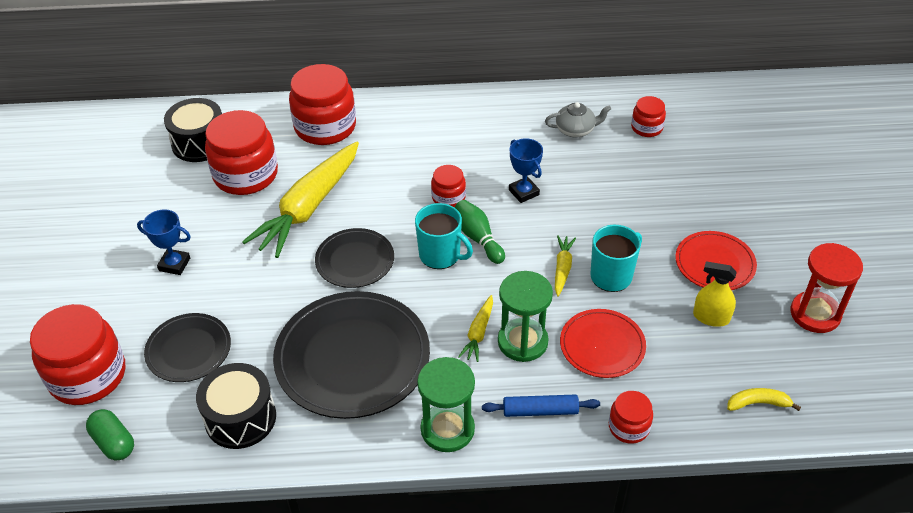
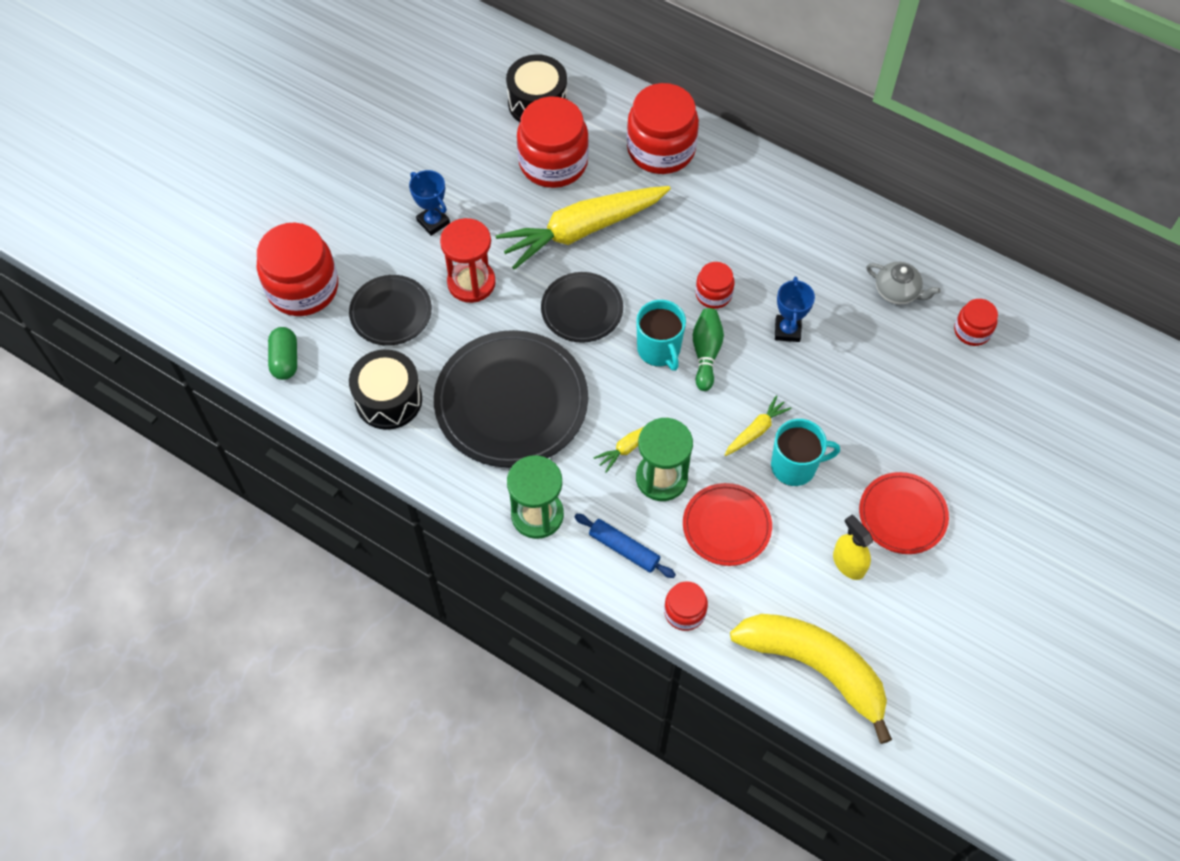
camera: 35 degrees right, 15 degrees up
(758, 403) = (815, 667): yellow banana -> yellow banana, size x2.44
(815, 314) = (950, 623): red hourglass -> red hourglass (471, 282)

